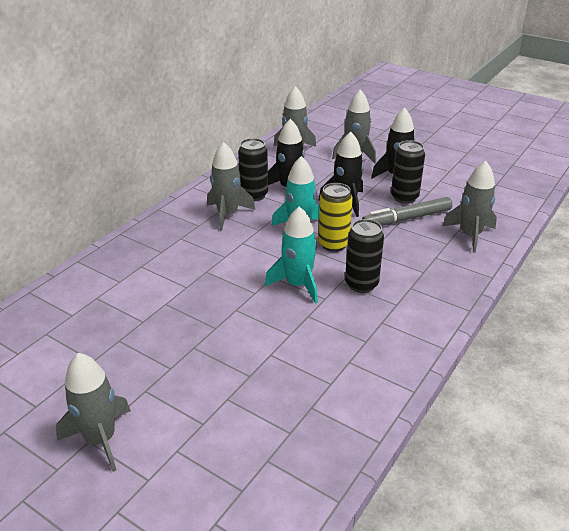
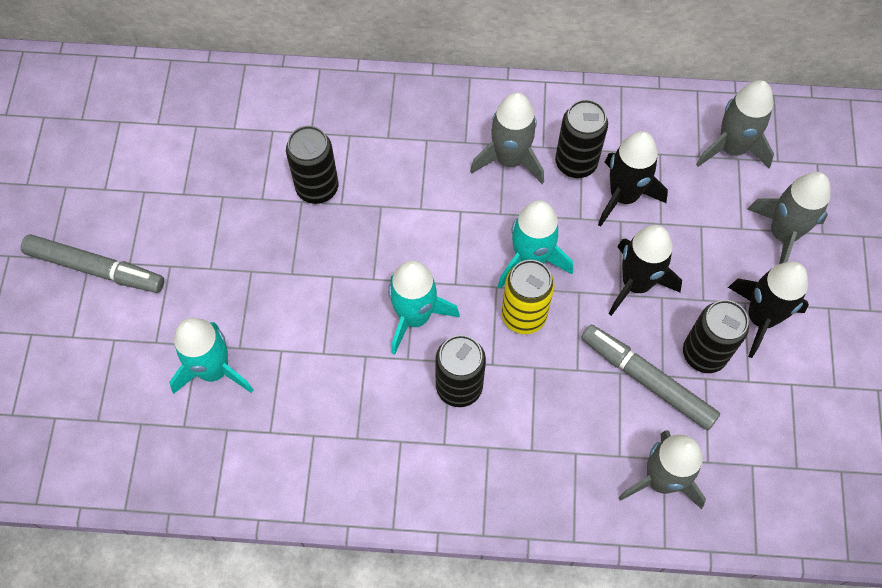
camera: 60 degrees right, 30 degrees up
(101, 439) = (95, 269): grey rocket -> grey marker
(163, 293) = (317, 188): none -> black can
(256, 396) = (214, 370): none -> turquoise rocket

